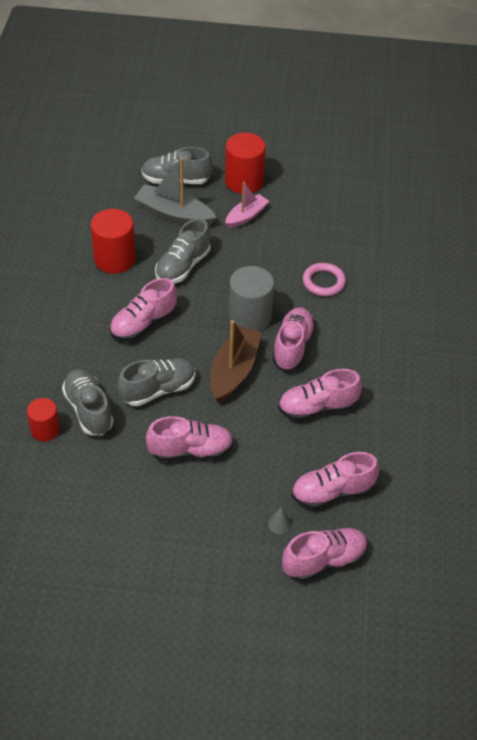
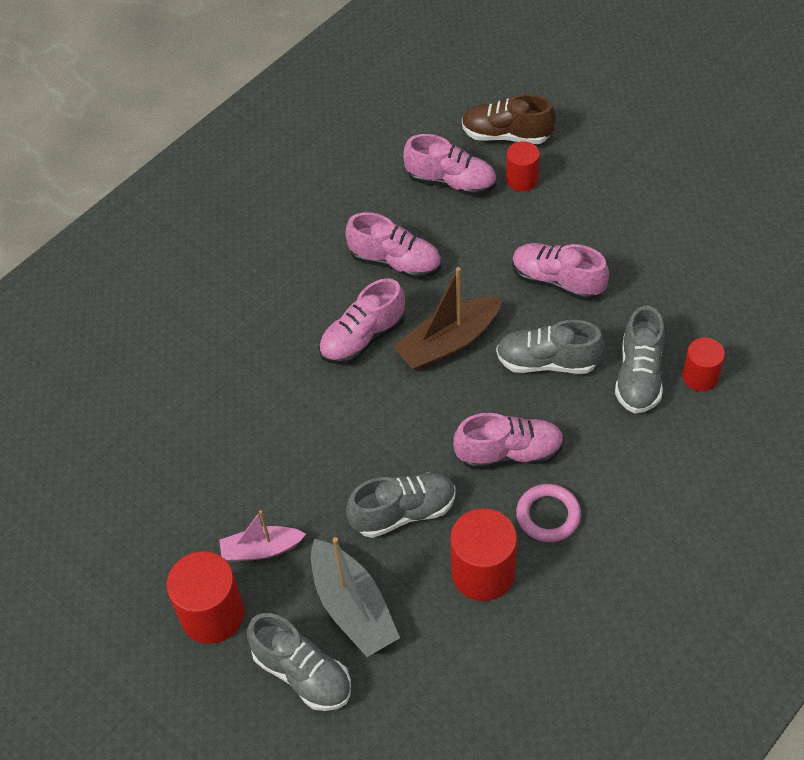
camera: 140 degrees left, 5 degrees up
(250, 317) = (379, 398): grey cylinder -> none
(279, 524) = (522, 180): grey cone -> red cylinder
(323, 282) = (256, 399): pink ring -> pink ring (548, 515)
(324, 561) = (506, 135): pink shoe -> brown shoe

